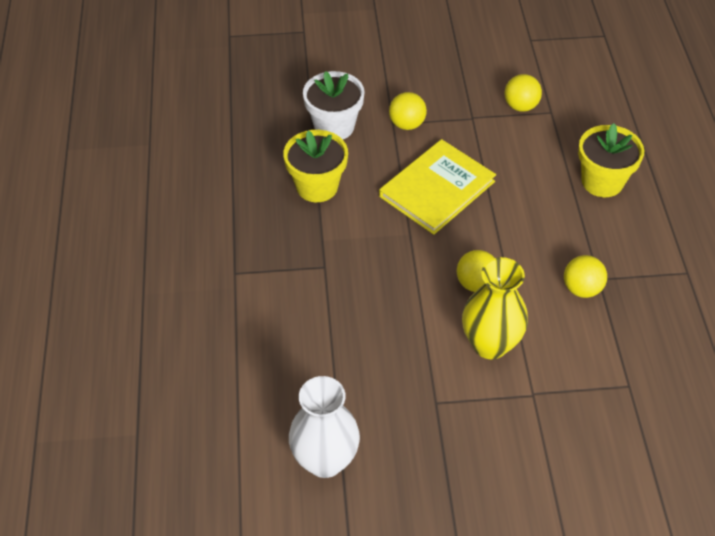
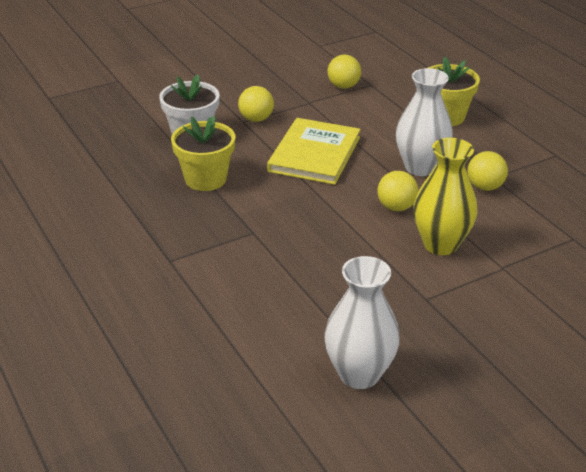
camera: 25 degrees left, 15 degrees down
(532, 241) = (420, 167): none -> white vase

